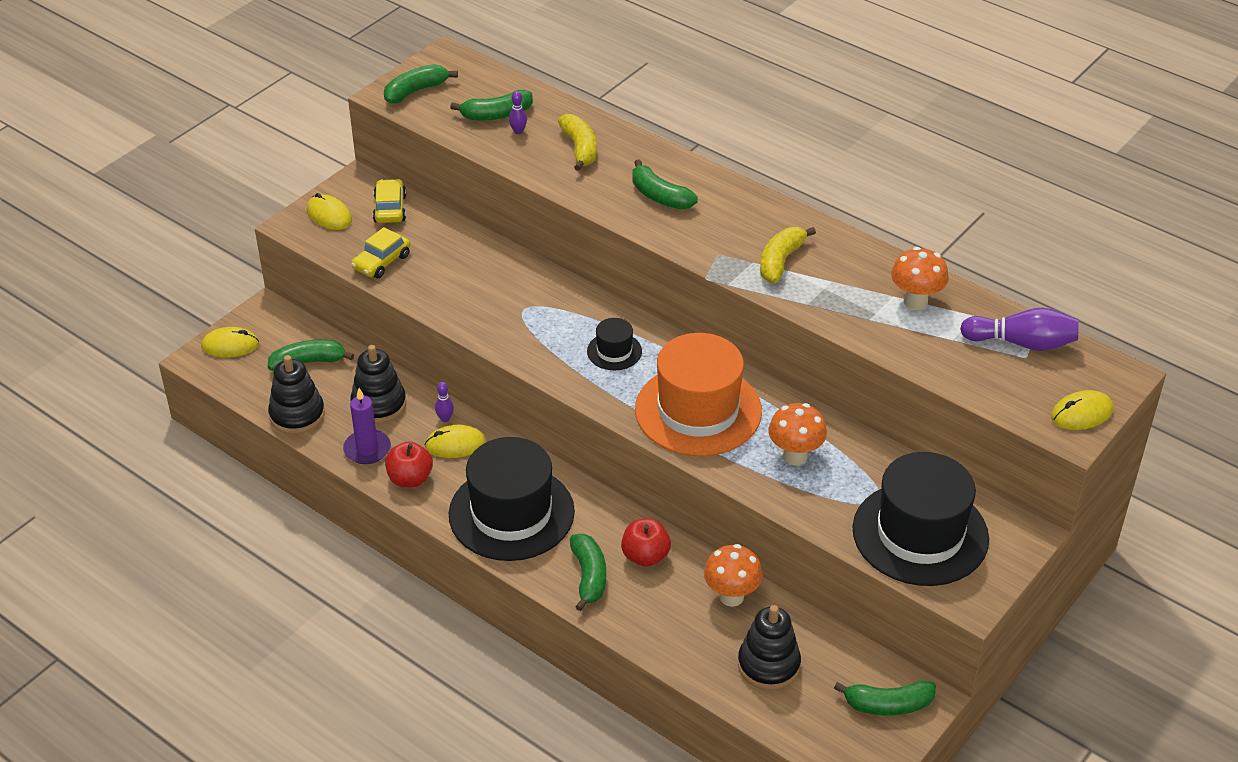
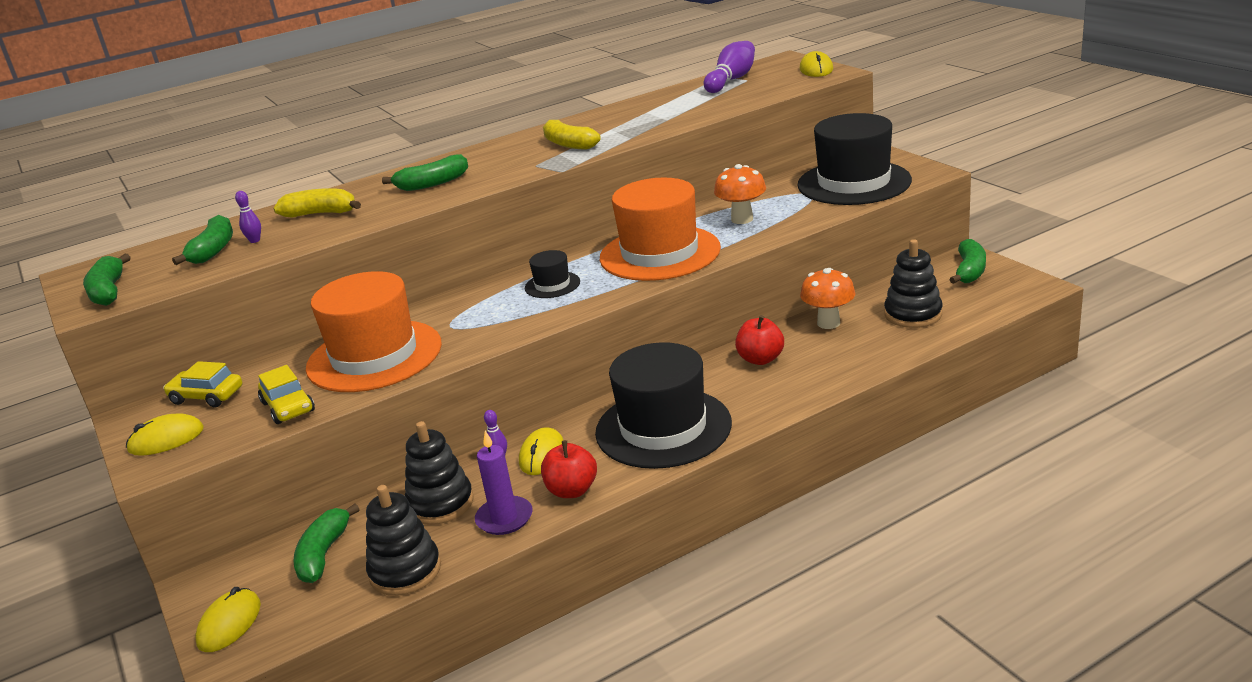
camera: 65 degrees left, 15 degrees down
(465, 280) = (374, 356): none -> orange hat
(589, 576) = (772, 391): green banana -> none
(915, 302) = (660, 106): orange mushroom -> none

